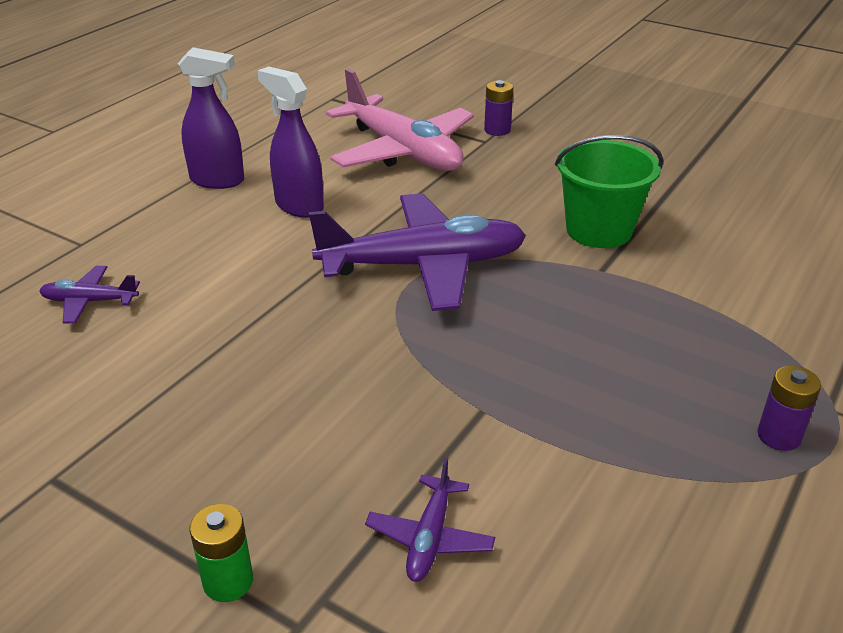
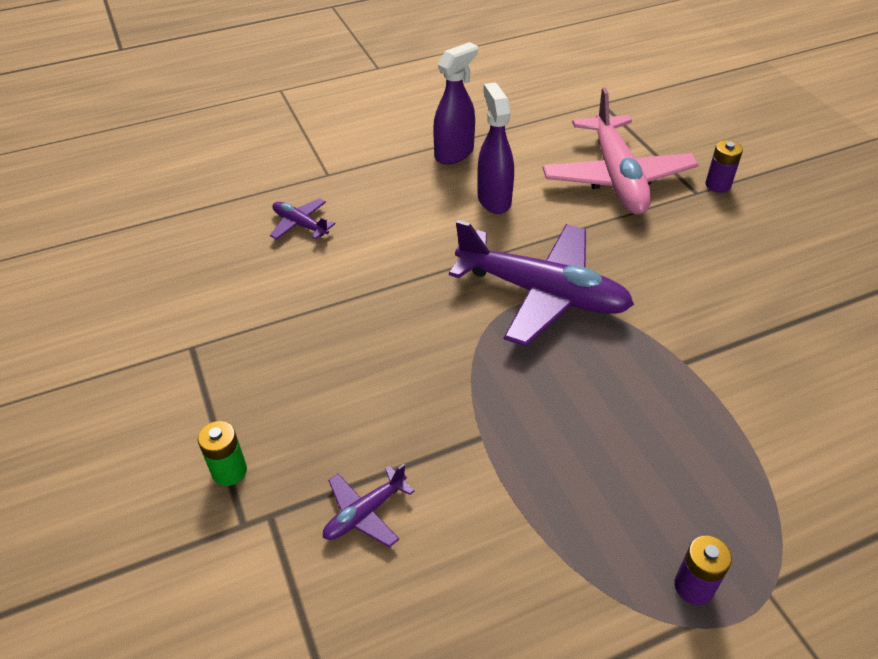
camera: 35 degrees right, 10 degrees up
(218, 180) = (454, 154): purple spray bottle -> purple spray bottle turned 90 degrees counterclockwise
(599, 230) = (718, 323): green bucket -> none

